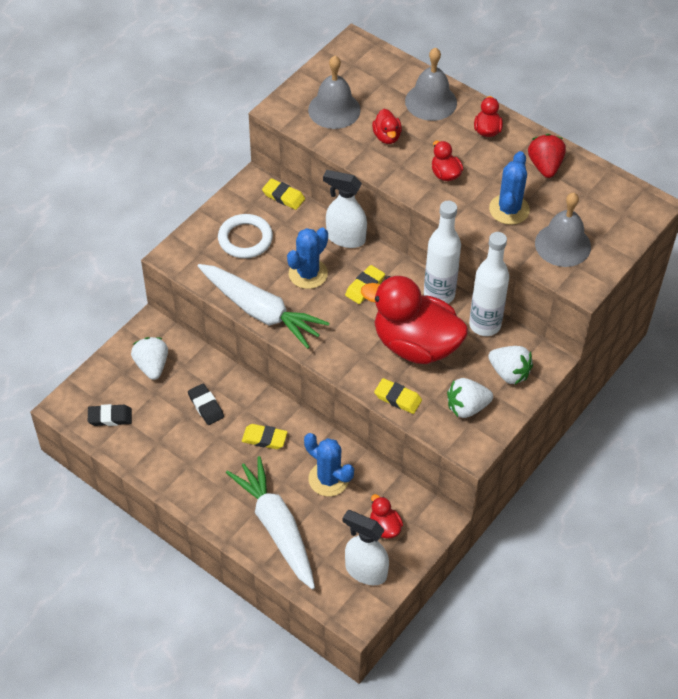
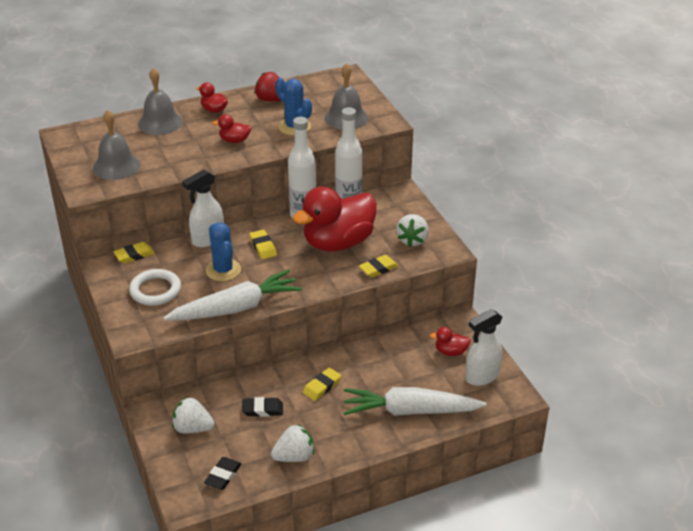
camera: 60 degrees left, 15 degrees down
(328, 479) = (387, 365): blue cactus -> none
(387, 136) = (171, 152): red duck -> none
(509, 373) = (398, 211): white strawberry -> white strawberry (294, 456)

